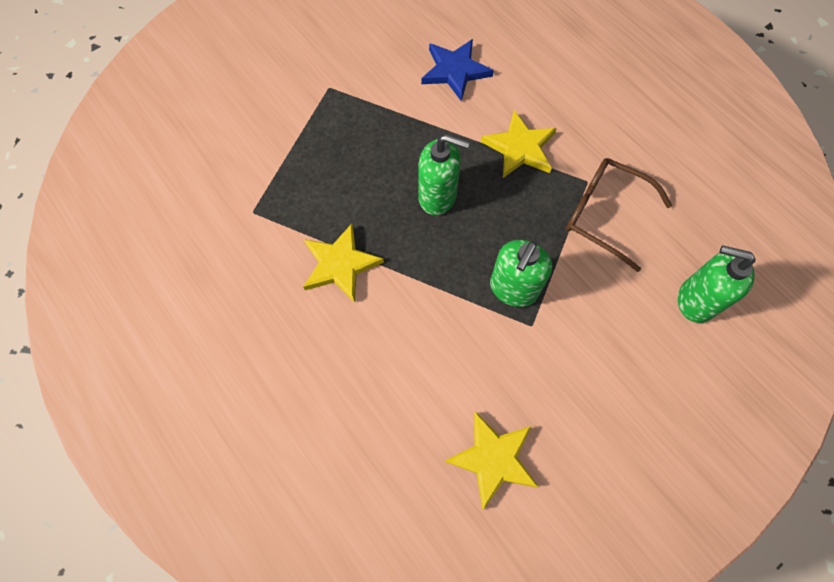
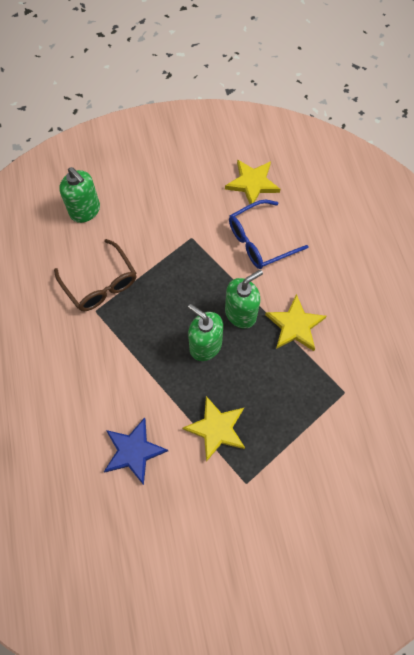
camera: 155 degrees left, 0 degrees up
(436, 363) = (259, 241): none -> blue glasses
(513, 289) = (190, 263): green soap dispenser -> green soap dispenser (241, 313)
(520, 148) = (125, 357): yellow star -> yellow star (216, 429)

